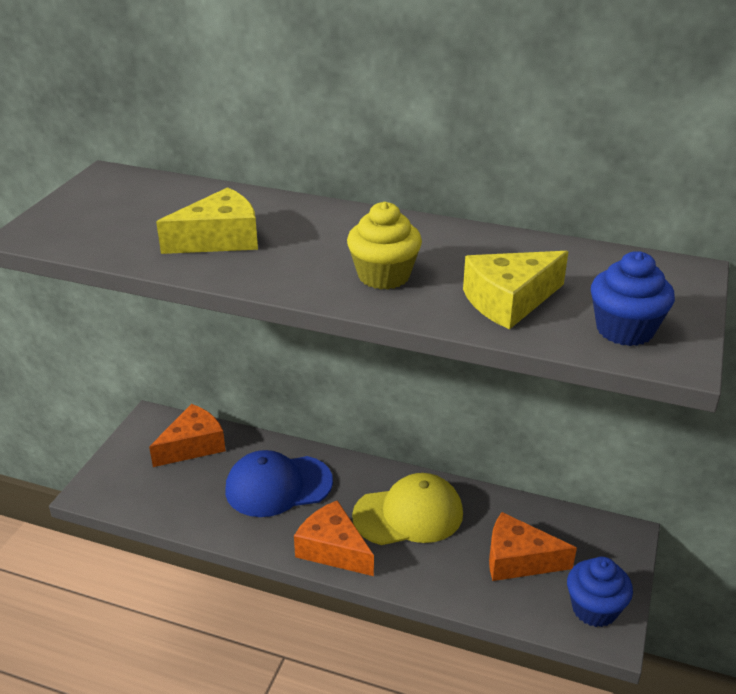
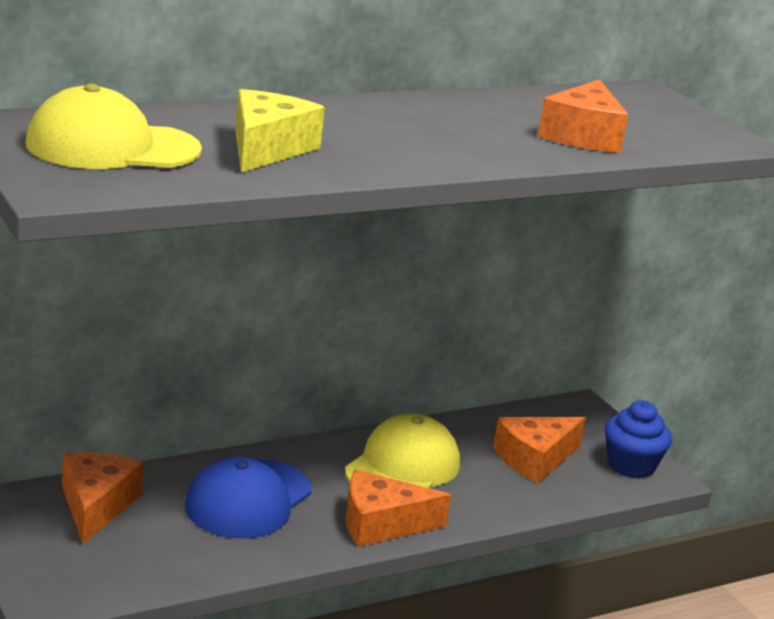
camera: 50 degrees left, 10 degrees down
(127, 210) = (112, 147): none -> yellow cap
(384, 276) = (464, 142): yellow cupcake -> none
(509, 301) = (583, 136): yellow cheese -> orange cheese
(625, 330) = (683, 134): blue cupcake -> none

